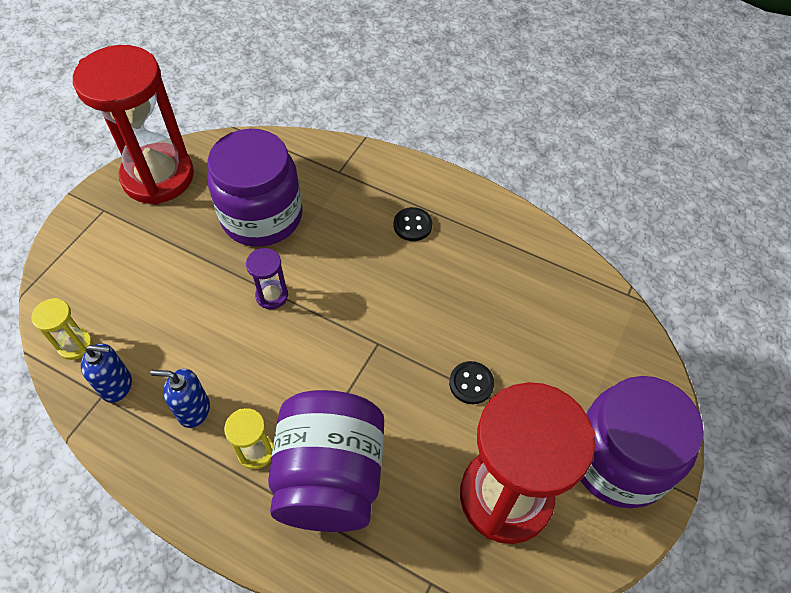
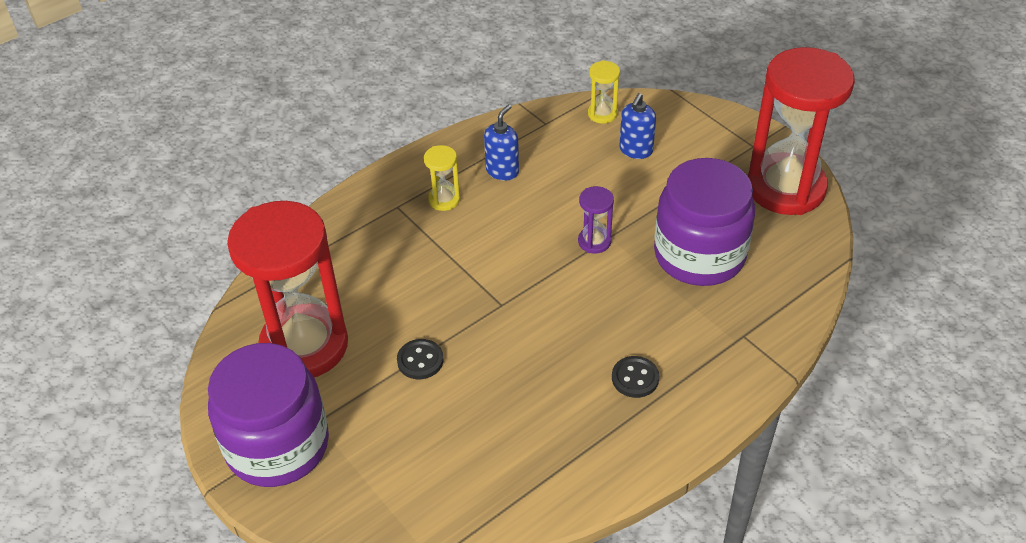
camera: 115 degrees right, 10 degrees down
(117, 386) = (550, 132): blue soap dispenser -> blue soap dispenser (635, 150)
(330, 477) = (394, 238): purple jar -> none

